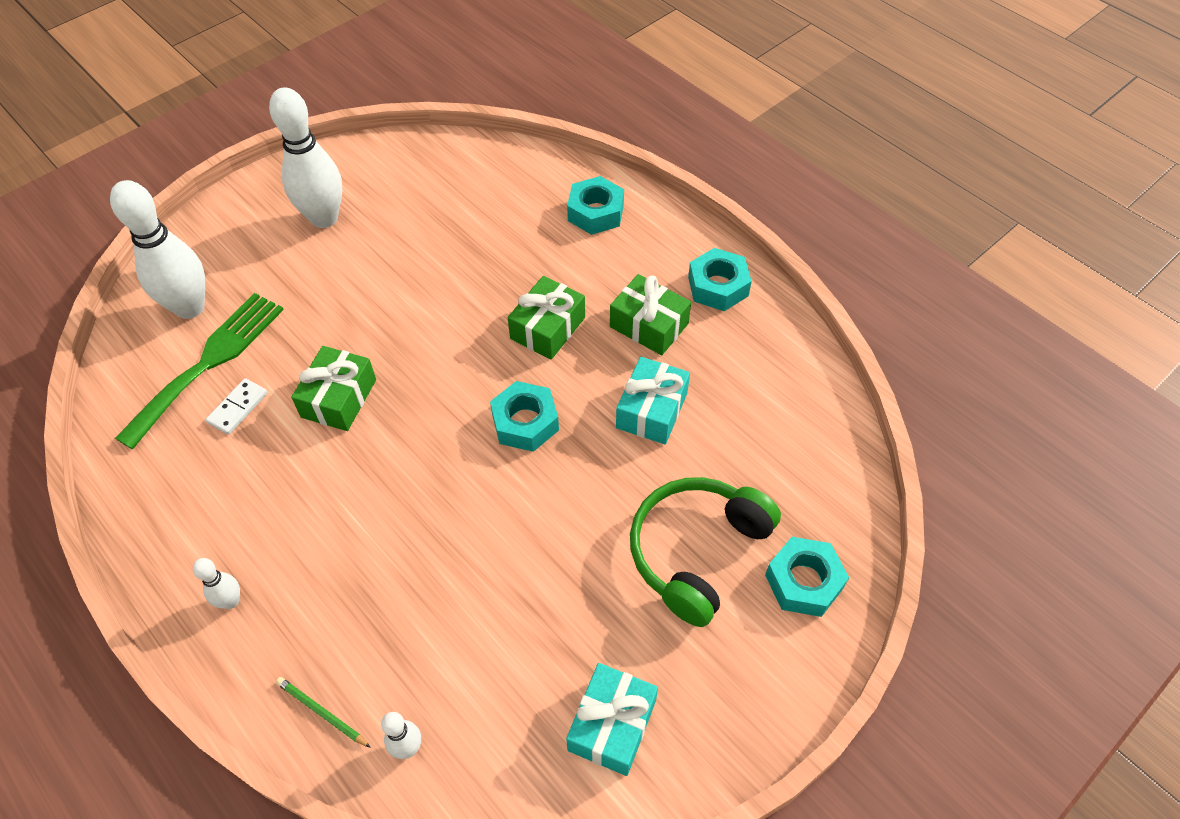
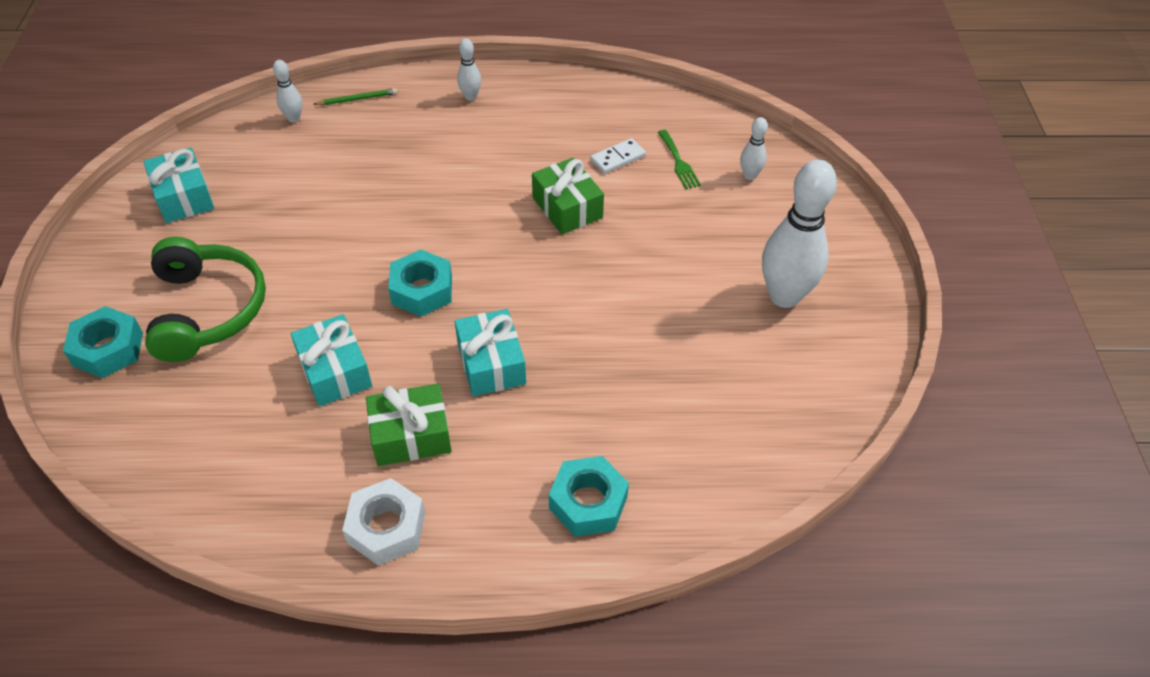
camera: 130 degrees right, 5 degrees down
(190, 307) = (749, 175): white bowling pin -> white bowling pin, size x0.46
(209, 362) = (678, 162): green fork -> green fork, size x0.47
(238, 408) = (617, 158): white domino -> white domino turned 75 degrees clockwise
(547, 328) = (491, 363): green gift -> turquoise gift
(718, 286) = (386, 527): turquoise nut -> white nut

